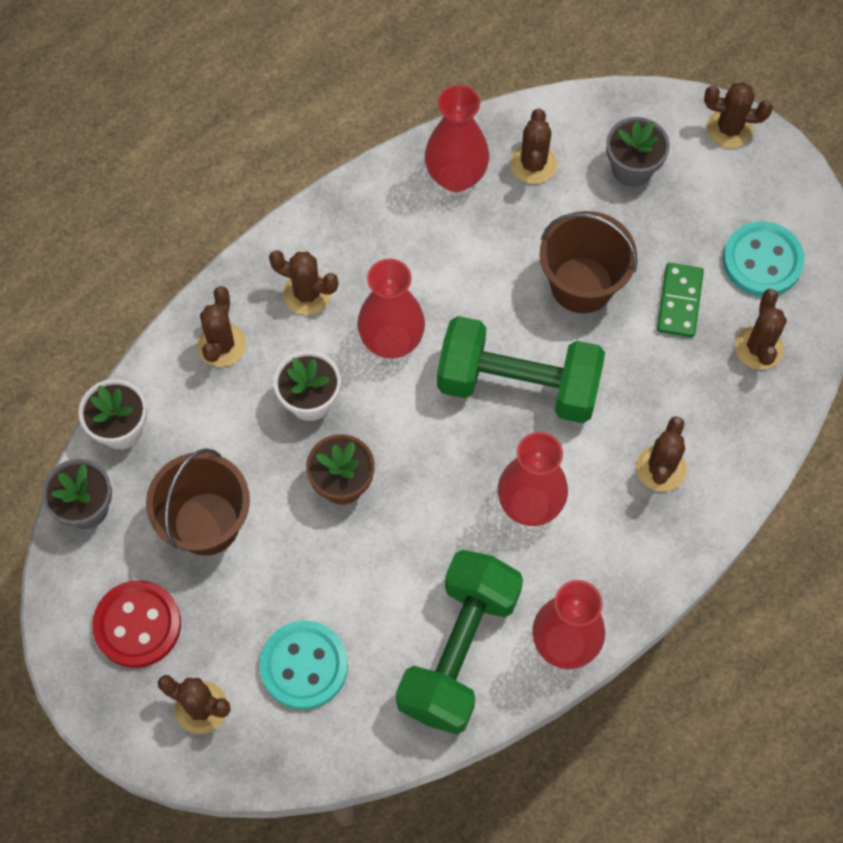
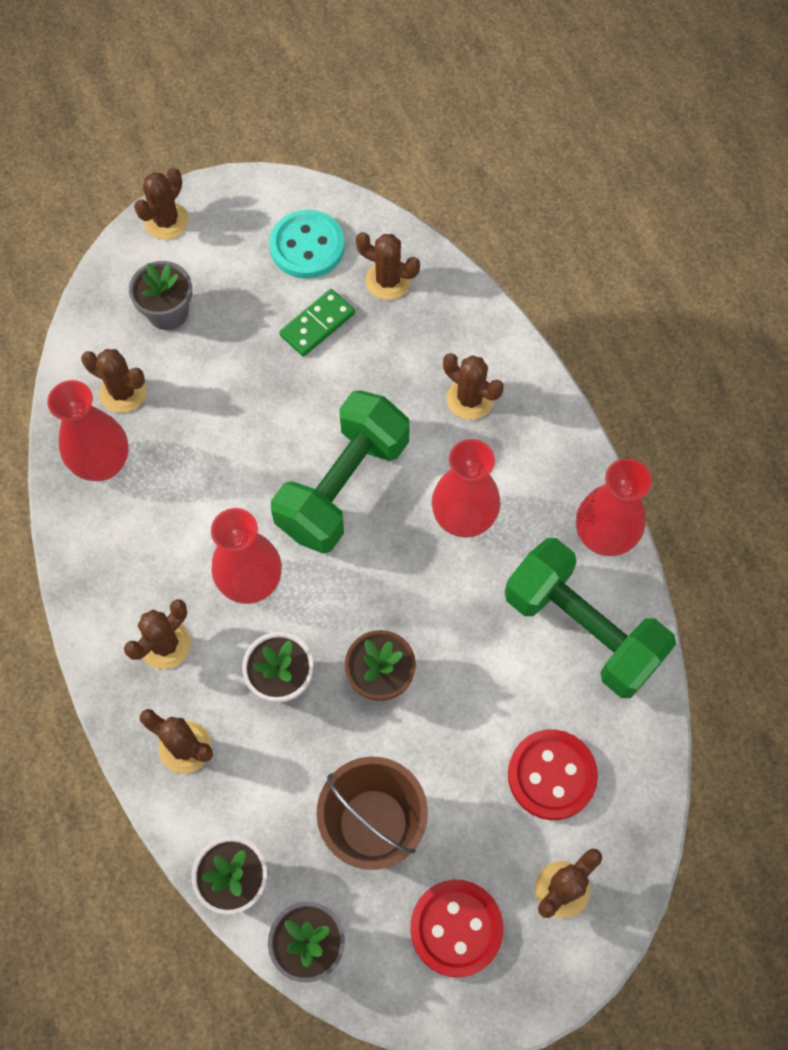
camera: 70 degrees left, 0 degrees up
(304, 666) = (551, 775): turquoise button -> red button
(582, 285) = (266, 397): brown bucket -> none
(679, 301) = (317, 325): green domino -> green domino turned 75 degrees counterclockwise

